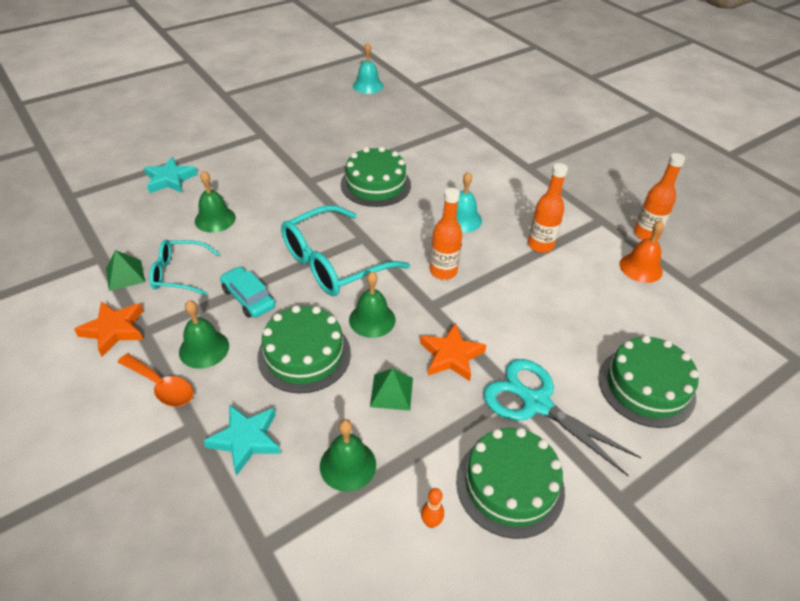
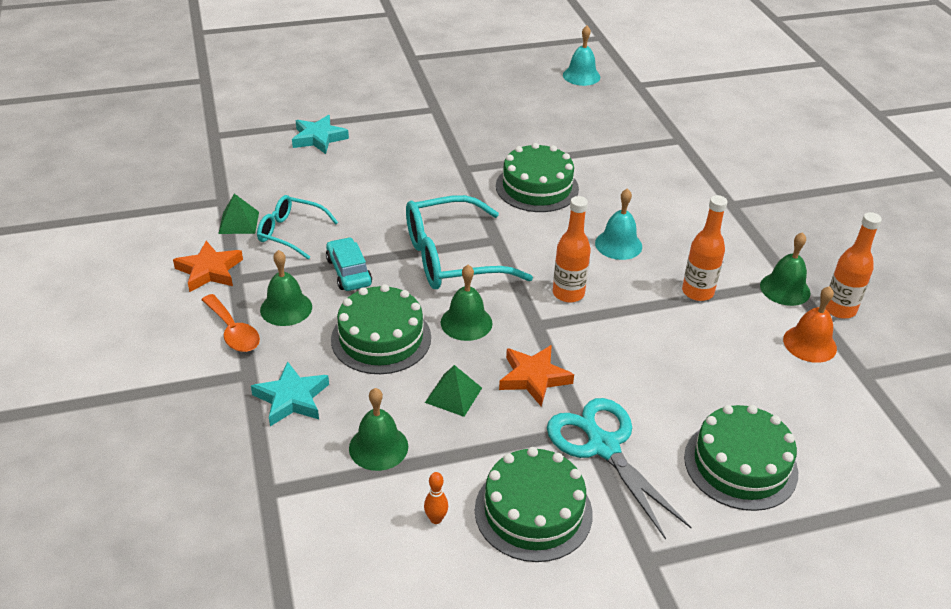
camera: 20 degrees right, 5 degrees down
(215, 219) = (348, 187): green bell -> green bell (785, 289)

